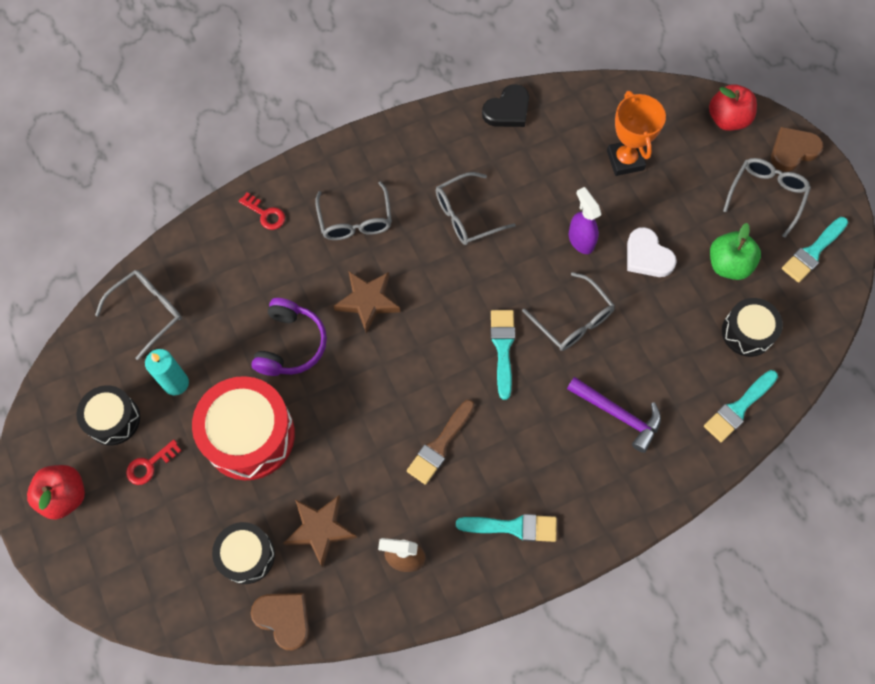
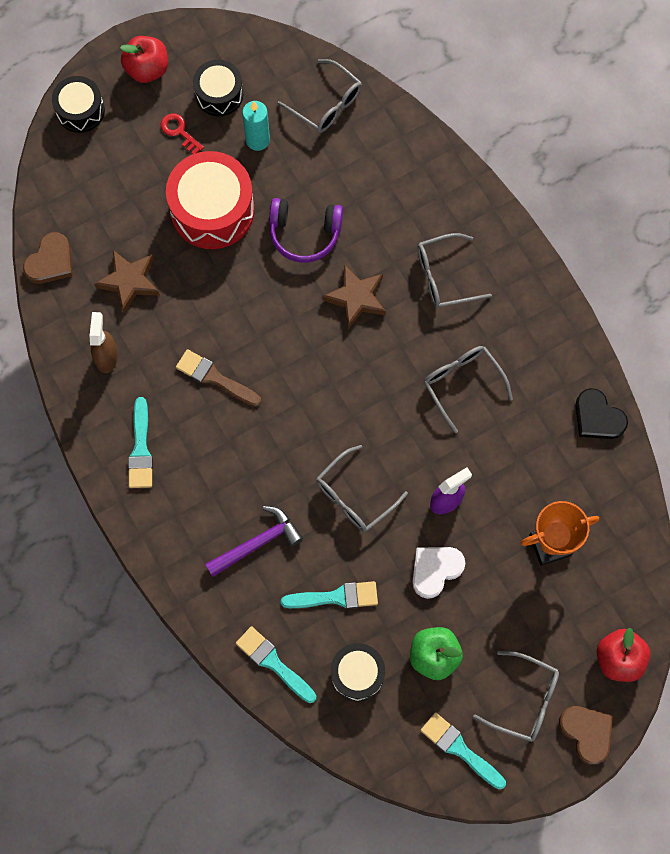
camera: 85 degrees right, 5 degrees up
(247, 555) = (103, 224): black drum -> black drum (80, 110)
(265, 214) = (442, 191): red key -> none
(503, 348) = (318, 429): turquoise brush -> turquoise brush (335, 597)
(618, 414) = (257, 543): purple hammer -> purple hammer turned 150 degrees counterclockwise

